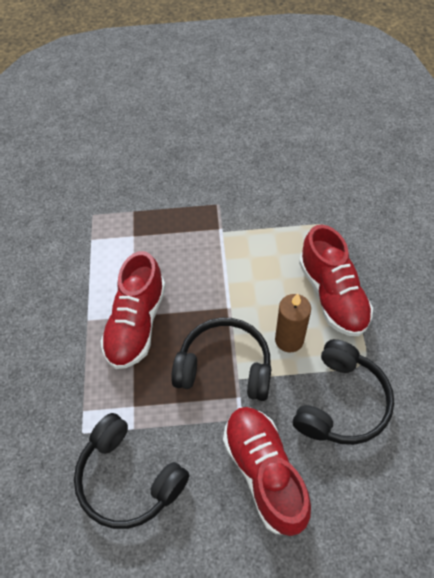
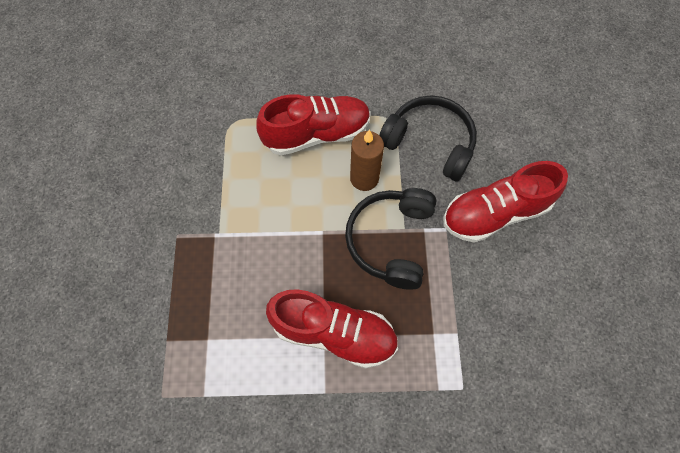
camera: 90 degrees left, 10 degrees up
(129, 478) = (507, 337): black headphones -> none

